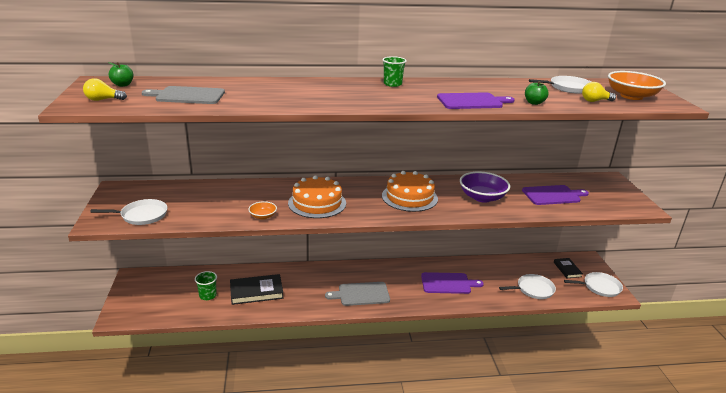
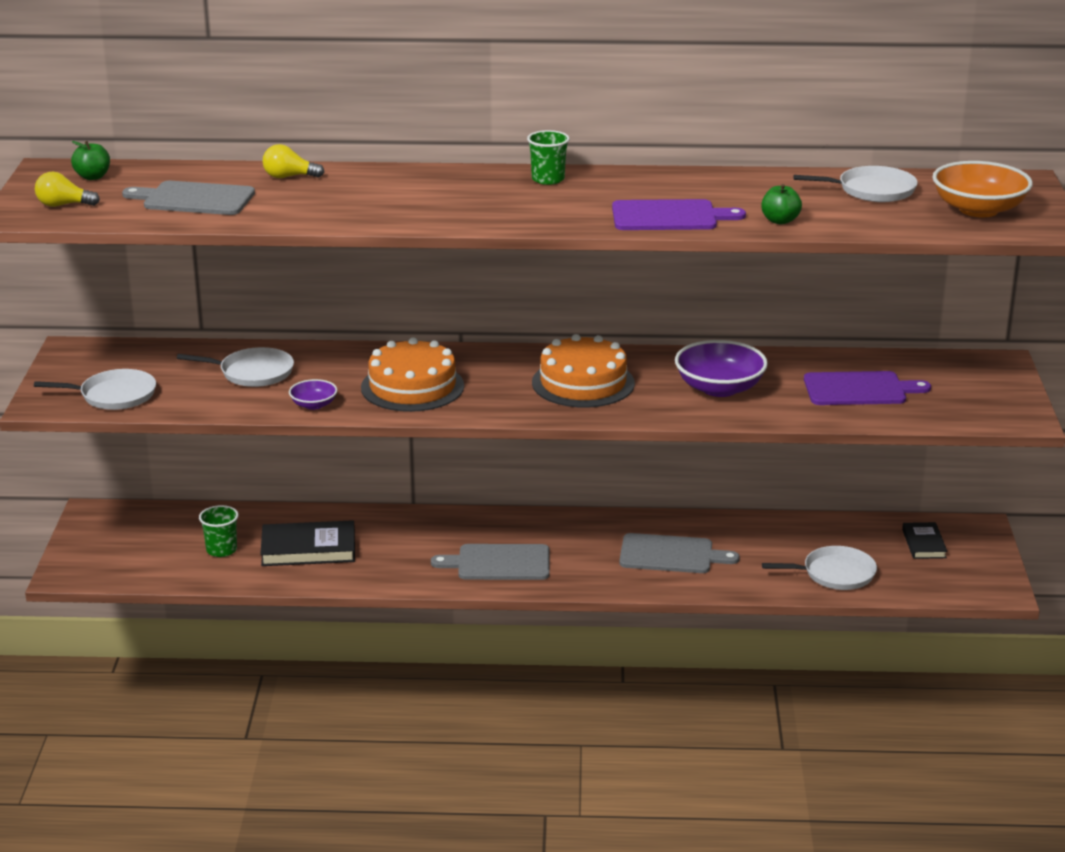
camera: 10 degrees right, 0 degrees up
(263, 216) = (313, 405): orange bowl -> purple bowl
(448, 283) = (671, 555): purple cutting board -> grey cutting board
(595, 101) = (897, 219): yellow light bulb -> yellow light bulb (289, 177)
(599, 287) = (973, 577): white pan -> white pan (253, 373)

